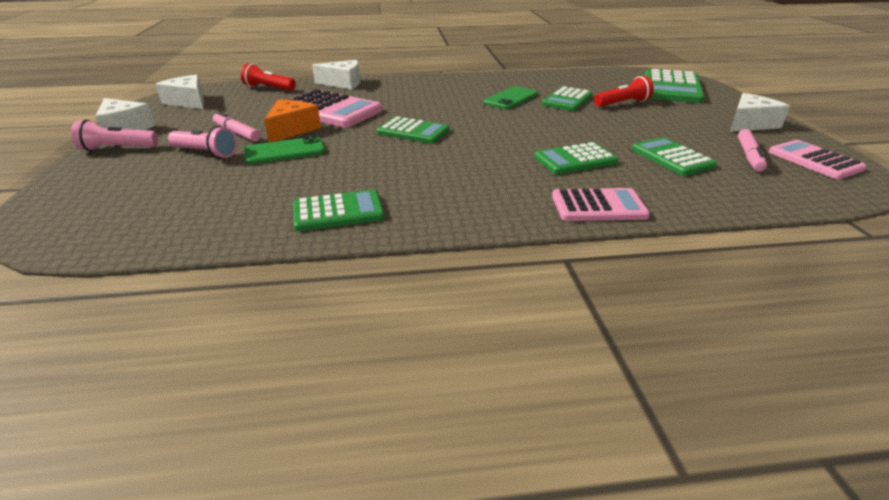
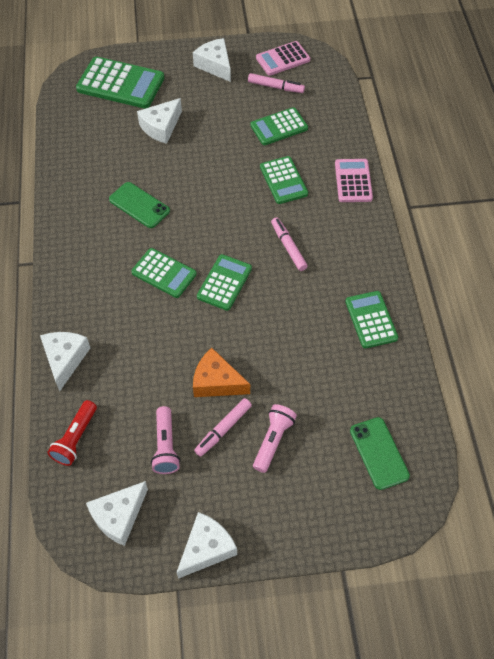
camera: 90 degrees left, 25 degrees up
(117, 149) = (263, 527): pink flashlight -> pink flashlight (166, 446)
(285, 151) = (269, 376): green phone -> green phone (379, 453)
(330, 110) = (162, 358): pink calculator -> none
(464, 162) = (288, 247): none -> pink marker
(567, 100) = (148, 164): green calculator -> green calculator (164, 273)
(622, 103) = (161, 127): red flashlight -> white cheese

